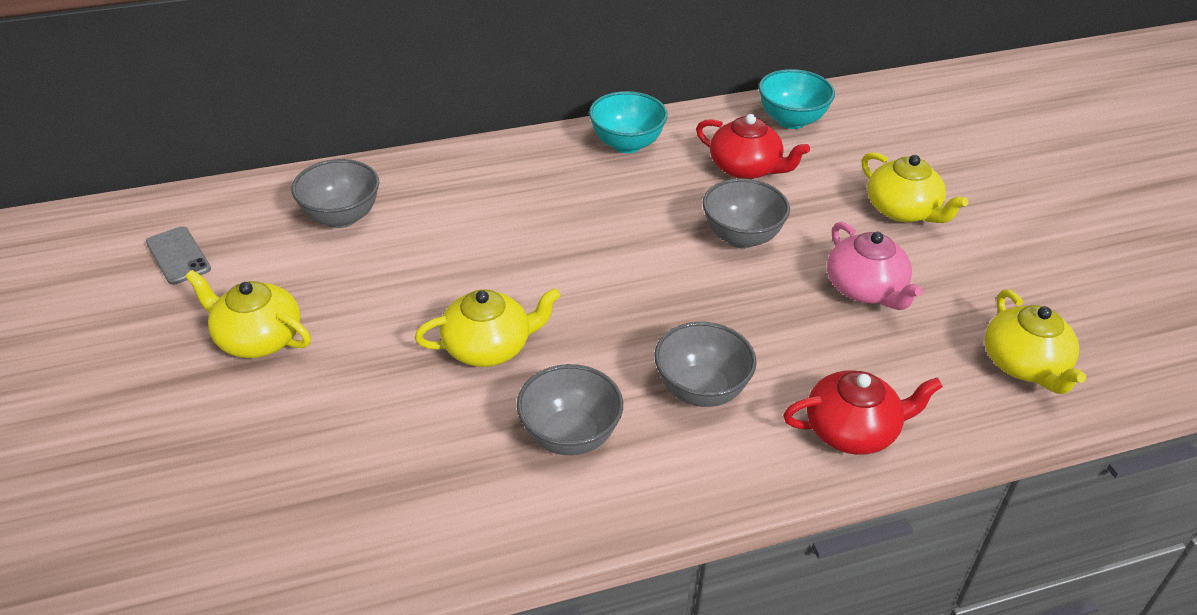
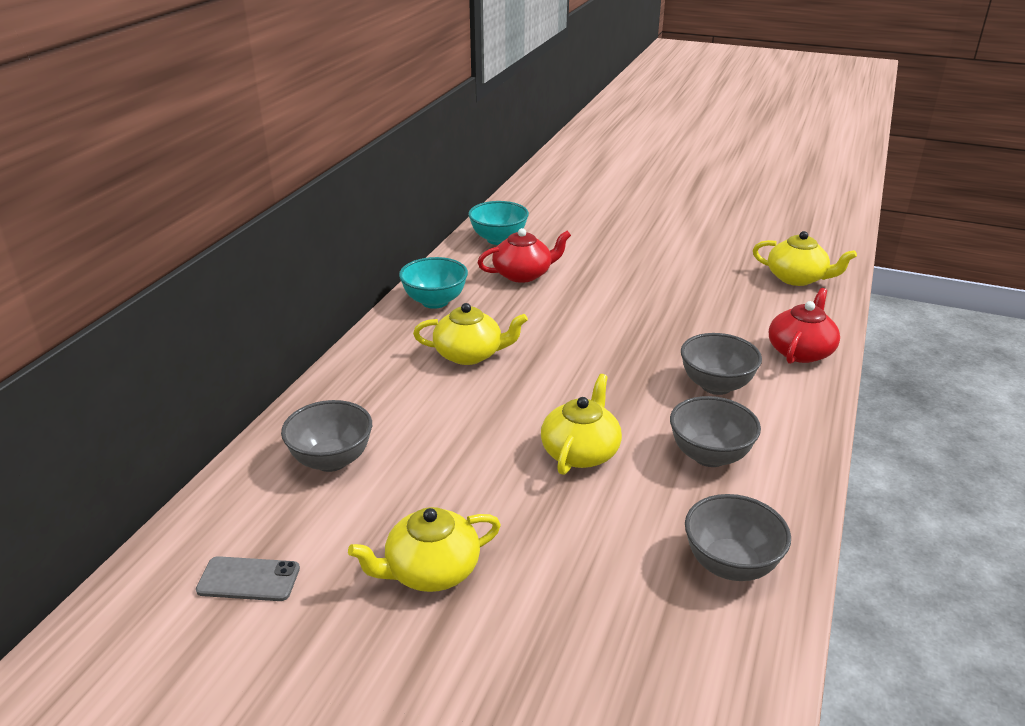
camera: 50 degrees left, 10 degrees down
(741, 237) = (588, 306): grey bowl -> grey bowl (730, 565)
(866, 289) = (685, 291): pink teapot -> none
(903, 210) = (631, 248): yellow teapot -> yellow teapot (470, 354)

